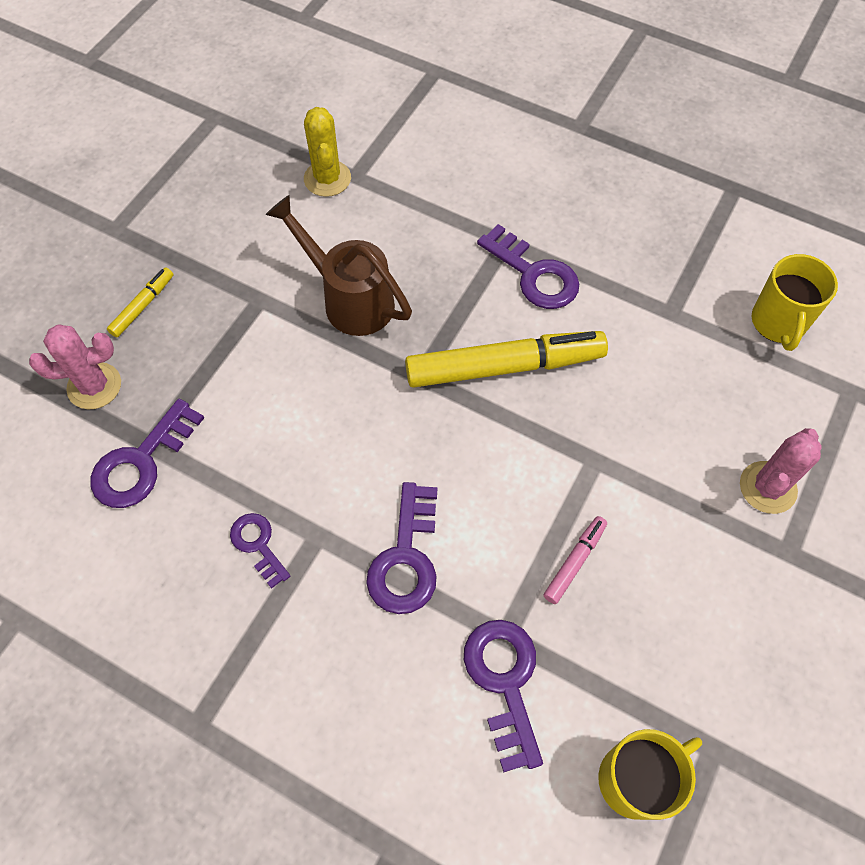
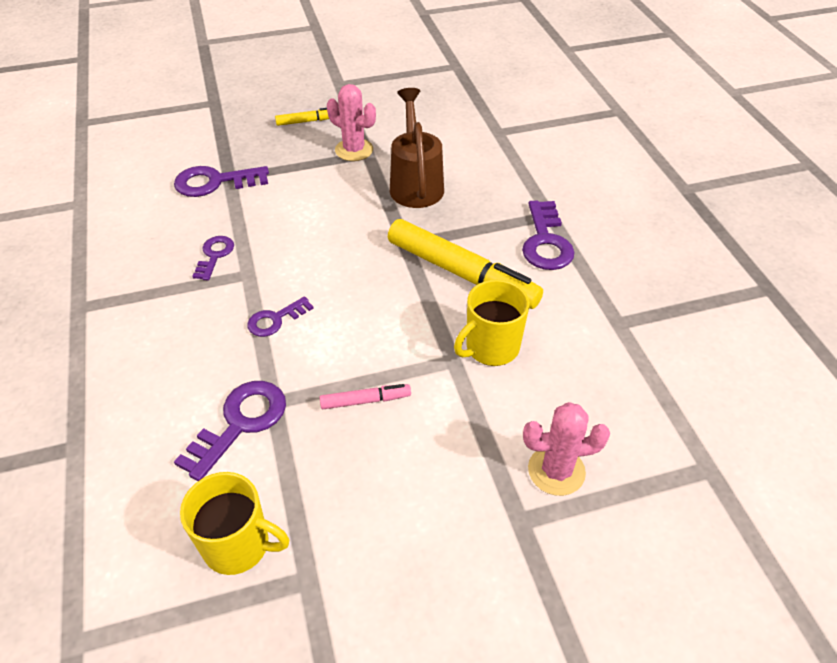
camera: 45 degrees right, 15 degrees down
(94, 386) = (239, 138): pink cactus -> pink cactus (354, 150)
(327, 179) = (480, 124): yellow cactus -> none
(406, 558) = (275, 320): purple key -> purple key, size x0.61
(778, 323) = (699, 385): yellow mug -> yellow mug (491, 348)

